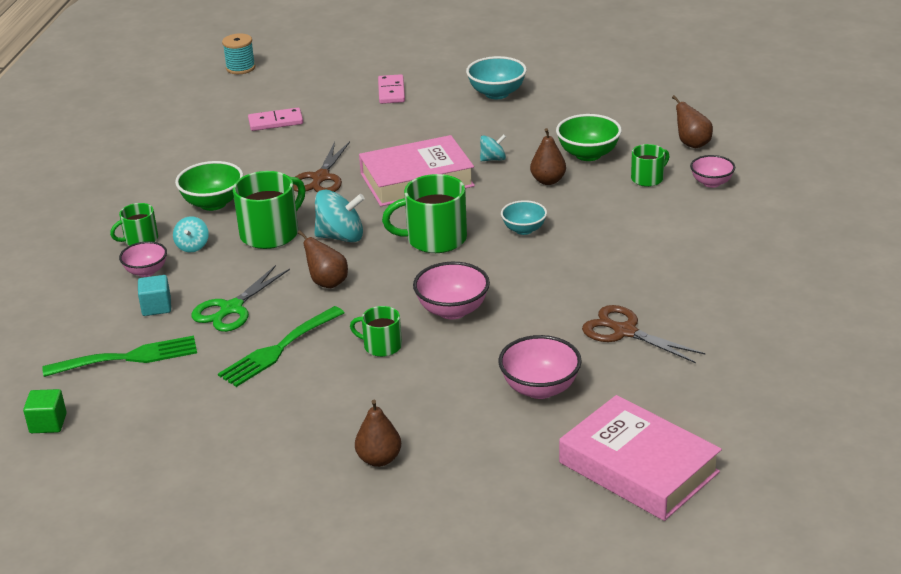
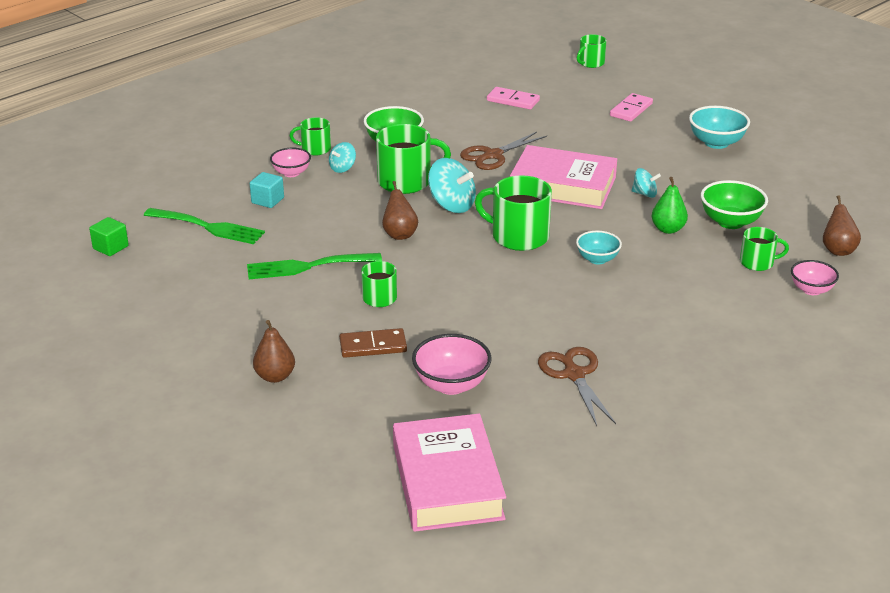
camera: 35 degrees right, 0 degrees up
(231, 309) = (313, 224): green scissors -> none
(240, 68) = (538, 50): turquoise spool -> none
(304, 63) = (591, 63): none -> green mug
(431, 389) = (373, 346): none -> brown domino
(452, 310) = (462, 296): pink bowl -> none
(548, 181) = (668, 229): brown pear -> green pear

